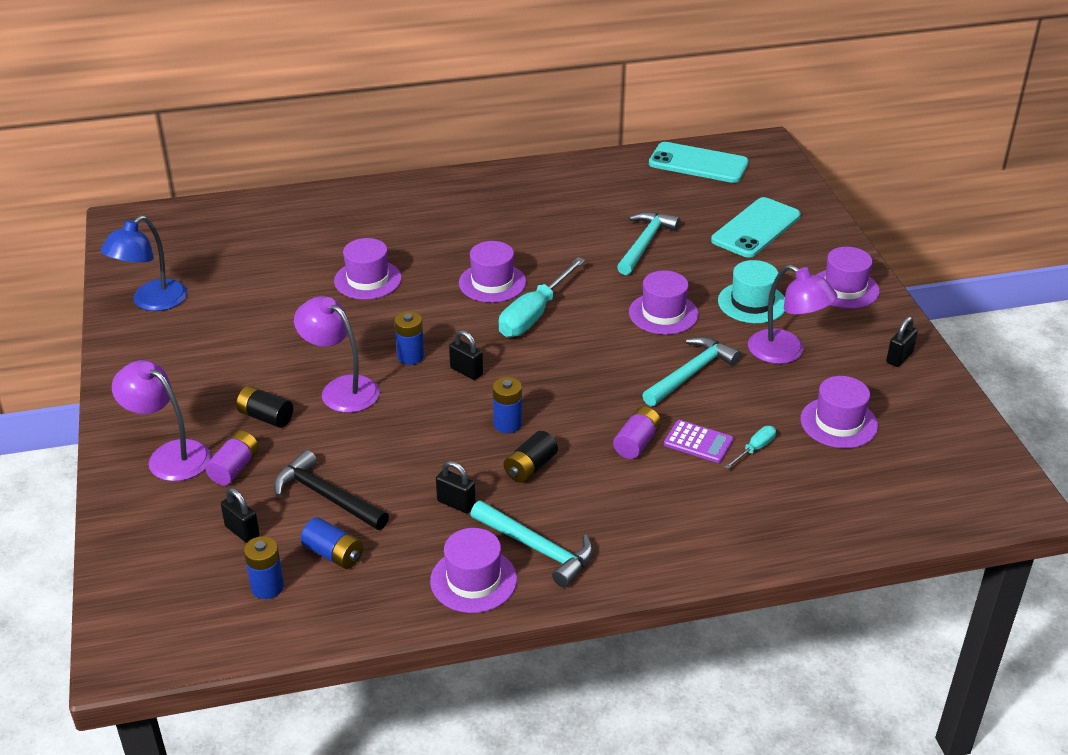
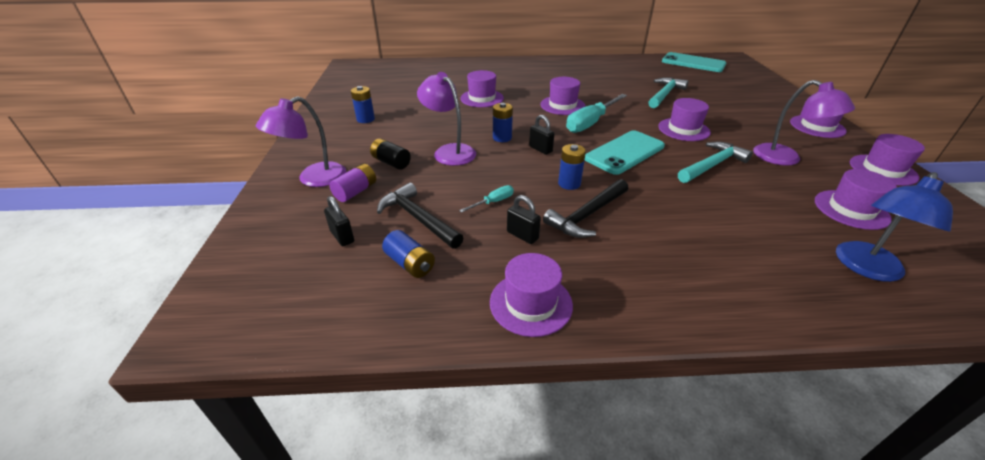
camera: 10 degrees right, 0 degrees up
(151, 302) = (345, 98): blue lamp -> blue lamp (866, 268)
(169, 455) = (313, 179): purple lamp -> purple lamp turned 90 degrees counterclockwise
(267, 587) = (344, 285): blue battery -> blue battery (365, 119)
(530, 467) = (587, 215): black battery -> black hammer
(537, 549) = (592, 282): turquoise hammer -> none
(636, 443) = (675, 206): purple battery -> none
(698, 442) = (729, 211): purple calculator -> none
(752, 303) = (749, 129): turquoise hat -> none
(755, 449) = (781, 221): turquoise screwdriver -> turquoise screwdriver (493, 202)
(756, 228) = (739, 92): turquoise phone -> turquoise phone (624, 152)
(899, 357) = (882, 170): black padlock -> purple hat

